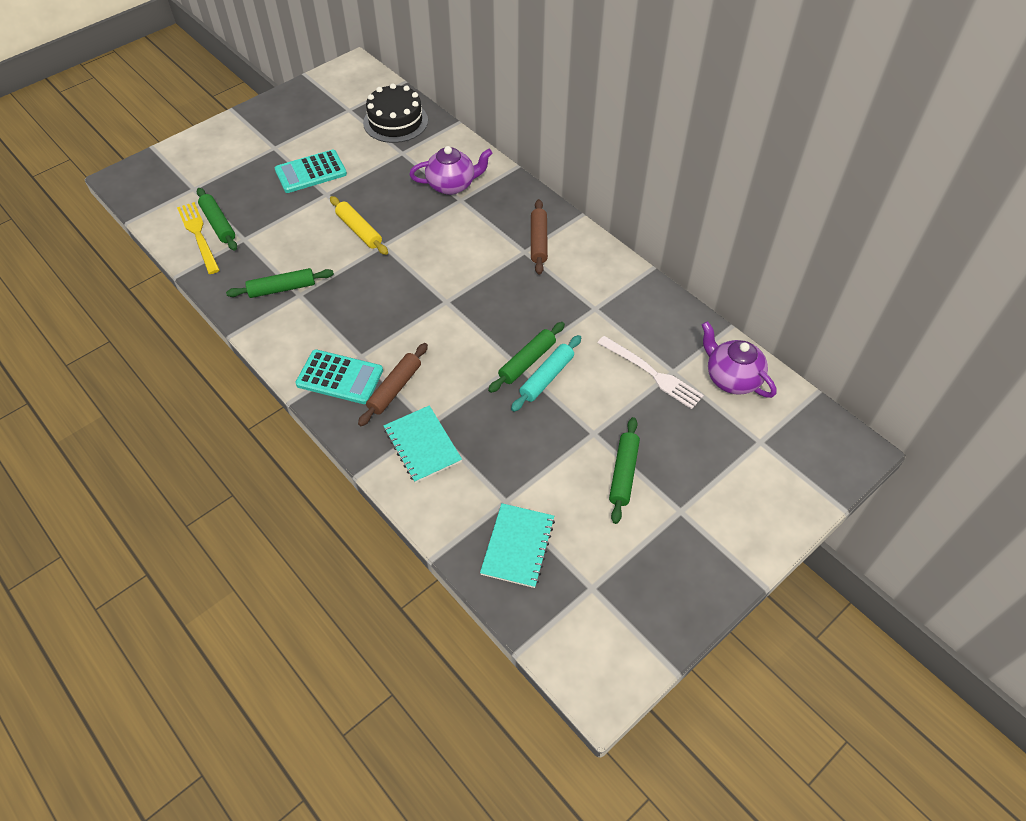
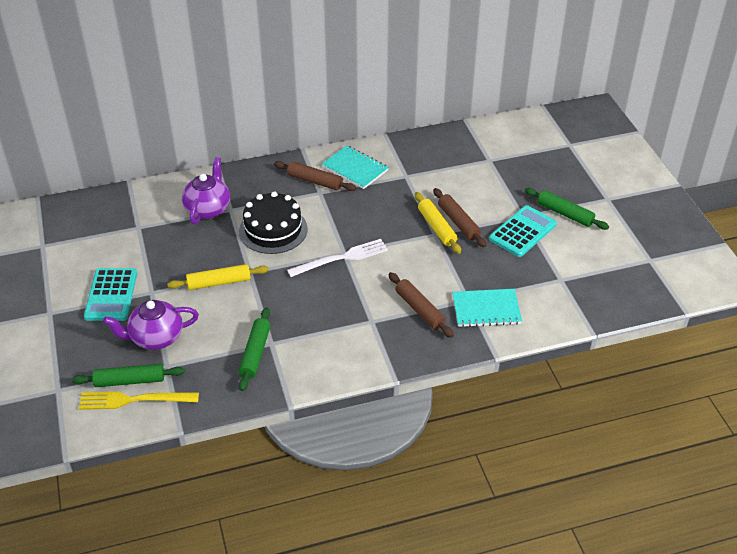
camera: 65 degrees left, 10 degrees down
(340, 377) = (387, 340): turquoise calculator -> turquoise calculator (522, 232)
(395, 121) = (90, 219): black cake -> black cake (273, 230)
(518, 546) = (602, 285): turquoise notebook -> turquoise notebook (355, 168)
(527, 362) = (437, 227): green rolling pin -> yellow rolling pin
(546, 377) = (458, 222): turquoise rolling pin -> brown rolling pin
(652, 373) = (485, 170): white fork -> white fork (341, 258)
(732, 378) = (510, 136): purple teapot -> purple teapot (156, 338)

